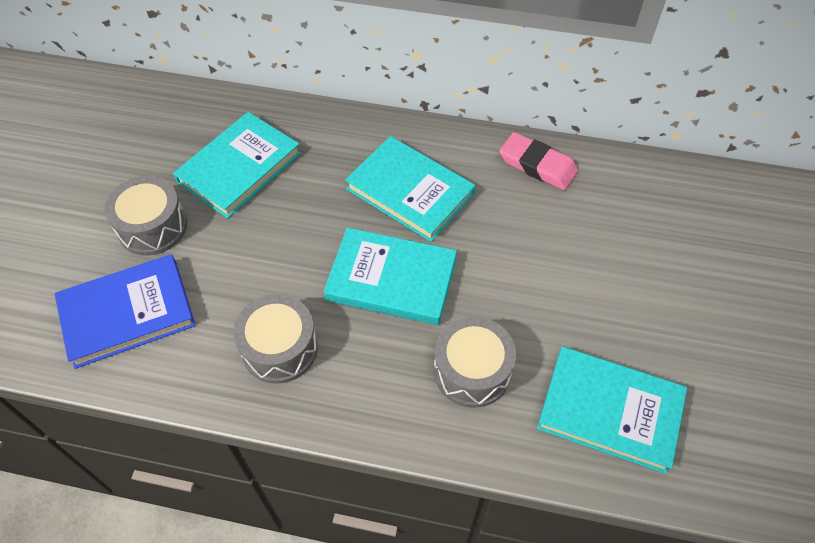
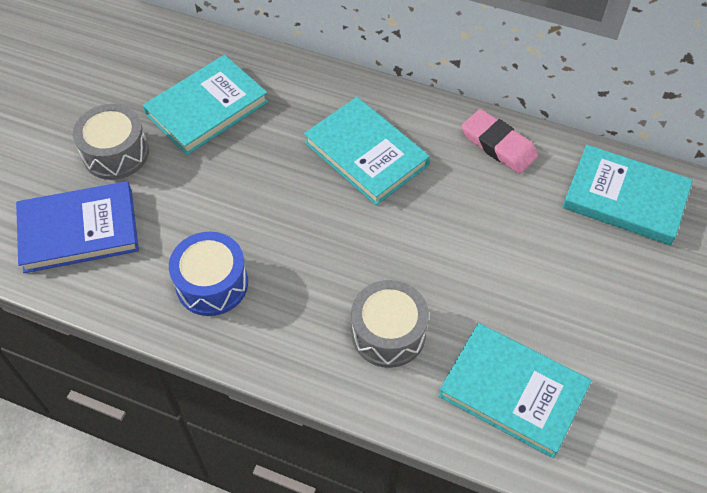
camera: 10 degrees right, 0 degrees up
(280, 348) = (212, 284): grey drum -> blue drum
(391, 279) = (330, 235): turquoise book -> turquoise book (625, 198)

